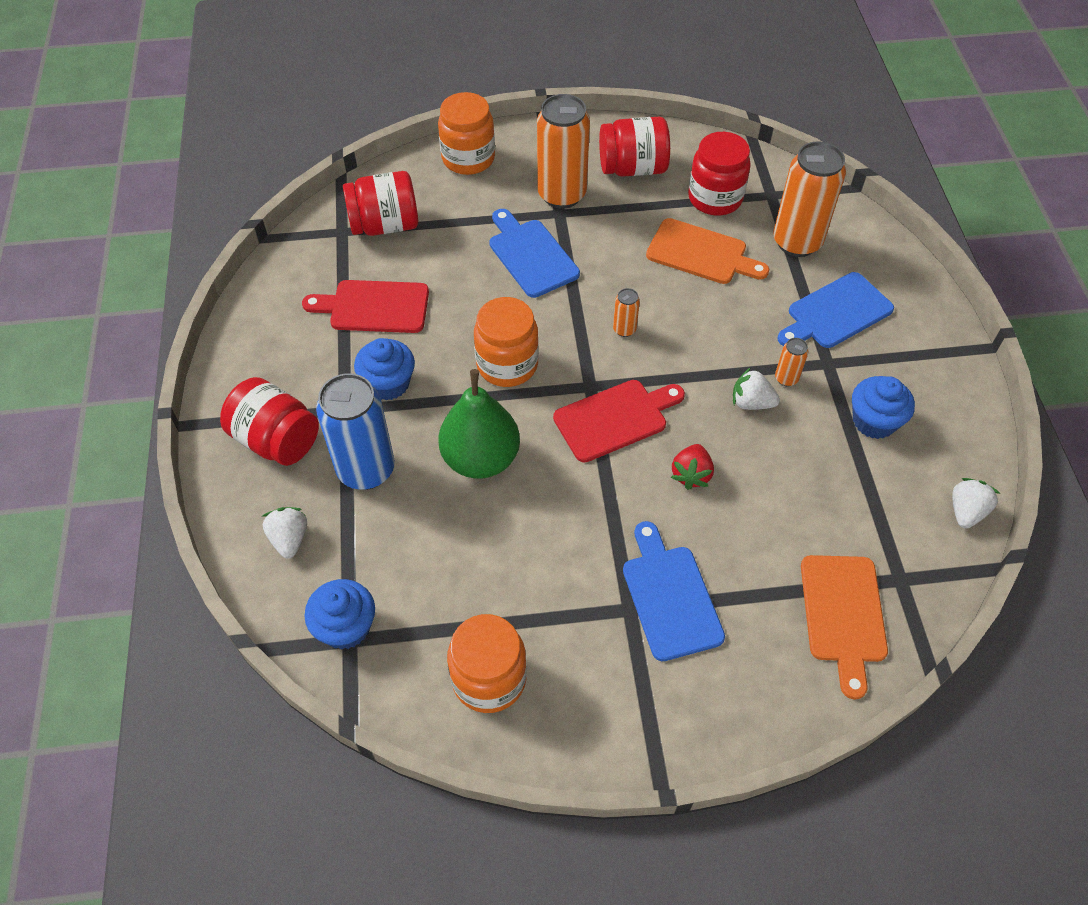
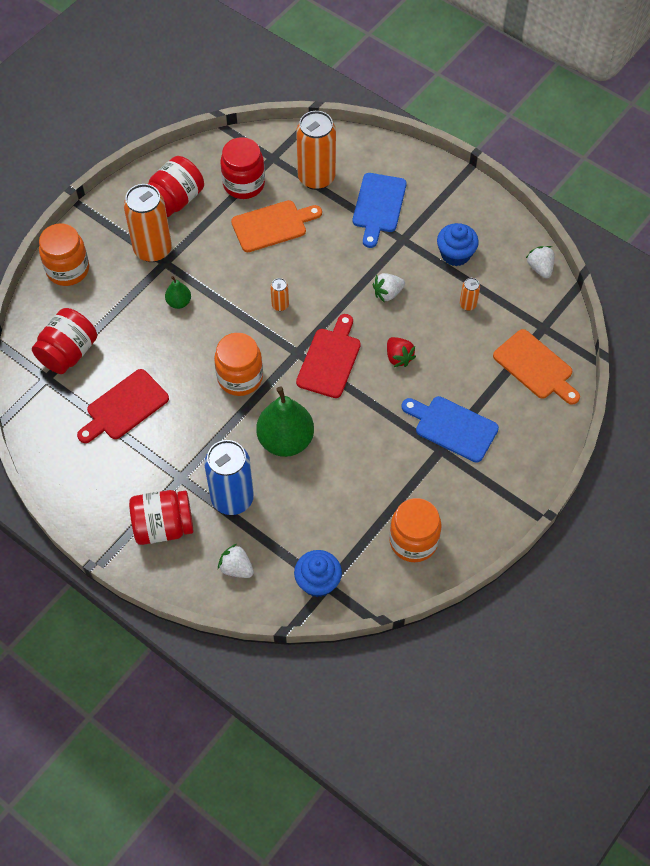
camera: 45 degrees left, 5 degrees up
(388, 383) = (187, 443): blue cupcake -> none
(531, 255) = (179, 302): blue cutting board -> green pear
(786, 378) = (391, 265): orange can -> orange can (468, 305)

